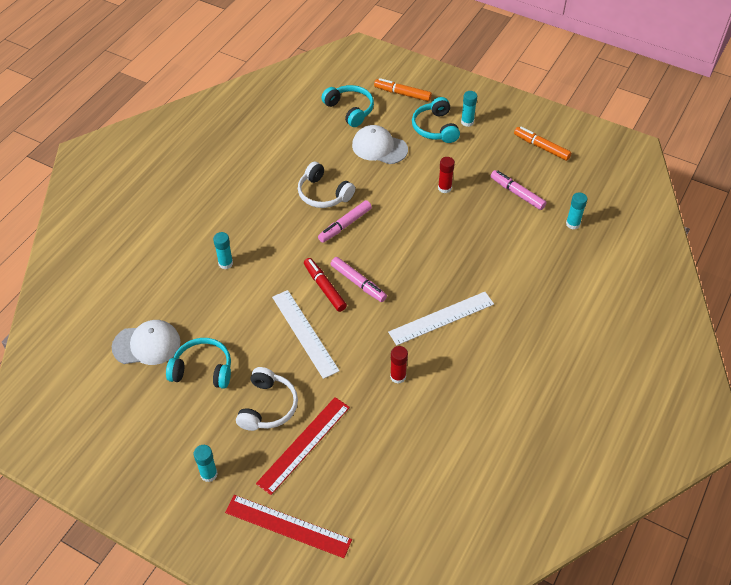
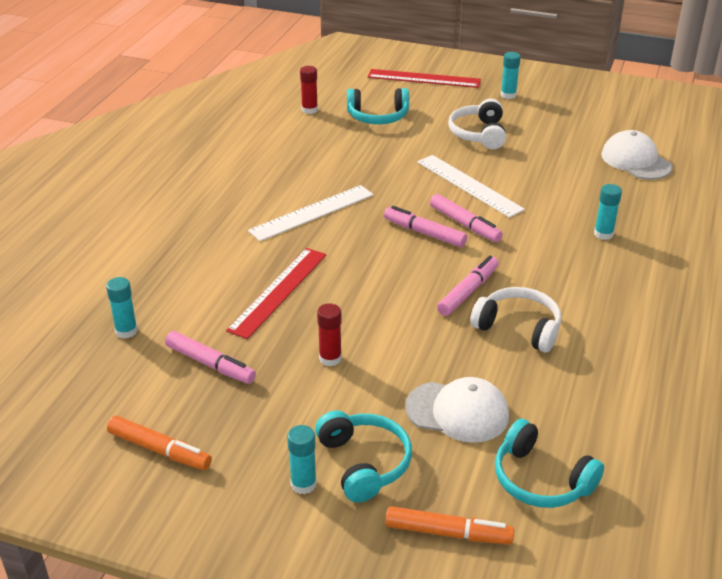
camera: 170 degrees right, 15 degrees down
(147, 344) = (636, 161): white cap -> white cap turned 75 degrees clockwise
(203, 370) = (561, 150): turquoise headphones -> turquoise headphones (378, 116)
(303, 444) = (431, 116): red ruler -> red ruler (279, 291)
(324, 288) = (464, 224): red marker -> pink marker
(398, 376) = (352, 164): red glue stick -> red glue stick (309, 110)

